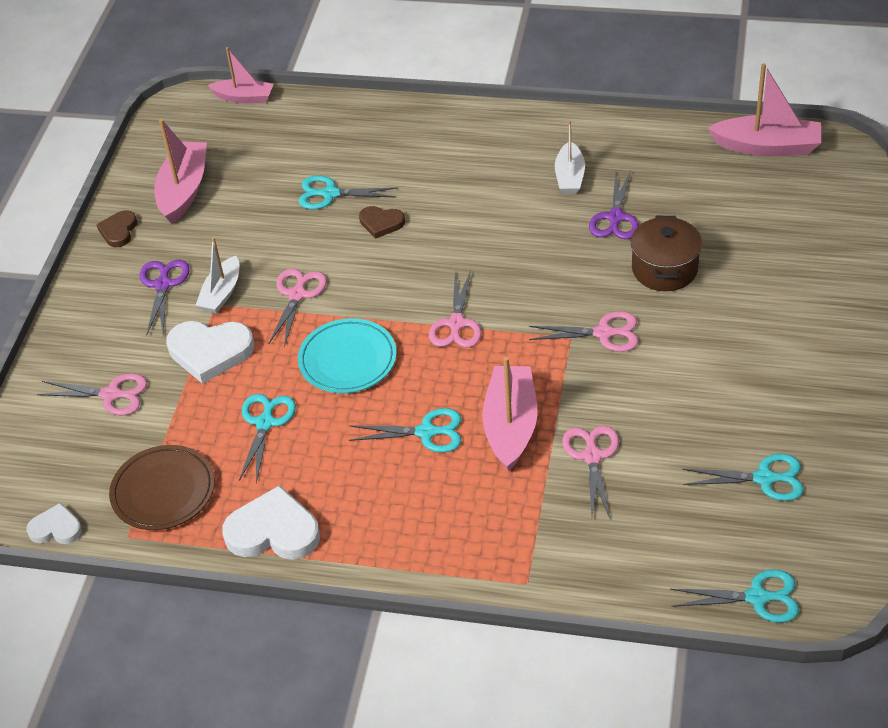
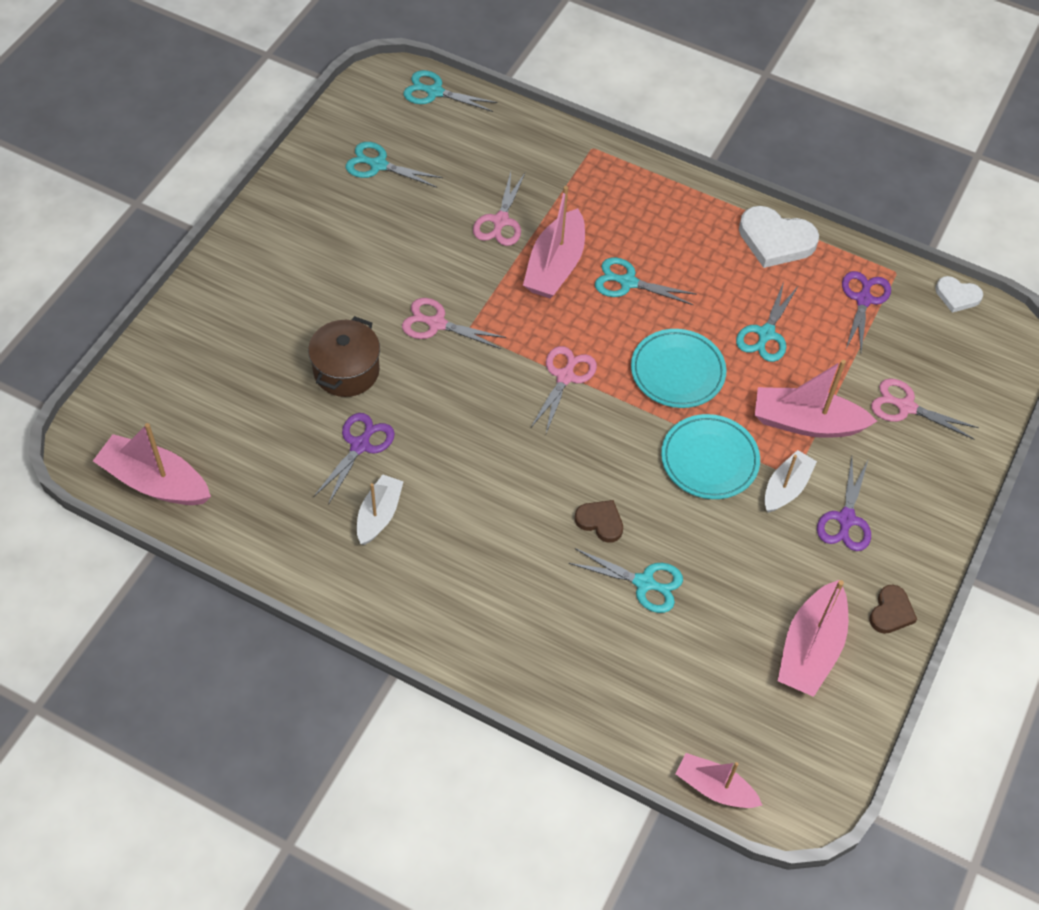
camera: 170 degrees left, 10 degrees up
(163, 491) = (863, 300): brown plate -> purple scissors
(210, 352) = (806, 423): white heart -> pink boat
(297, 295) = (709, 460): pink scissors -> turquoise plate

